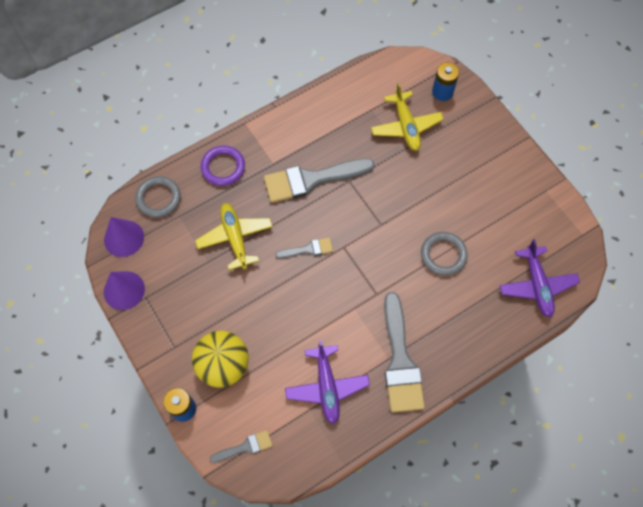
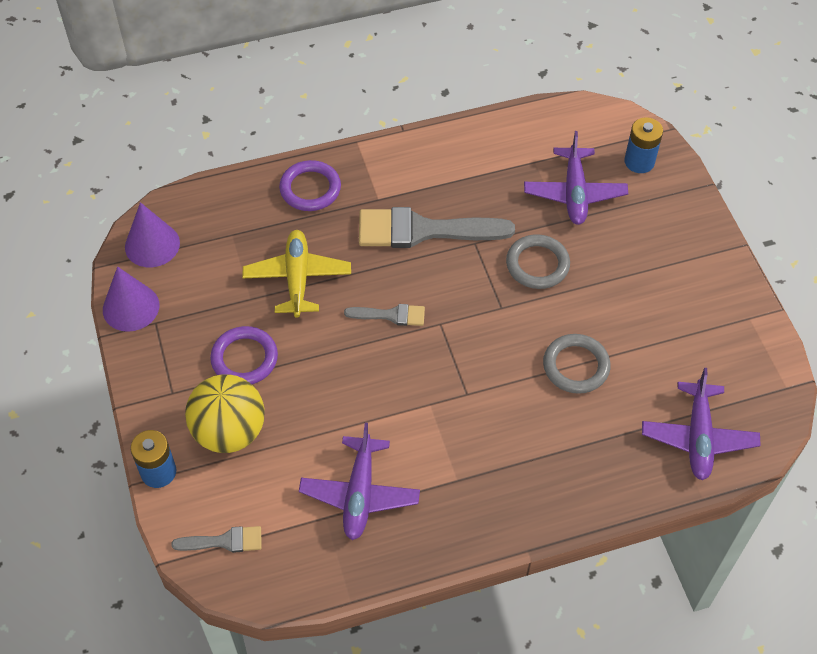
camera: 15 degrees right, 10 degrees down
(158, 198) = (213, 207): grey ring -> grey ring (537, 264)
(217, 308) = (244, 358): none -> purple ring
(400, 360) = (472, 486): grey brush -> none
(406, 126) = (574, 193): yellow plane -> purple plane

